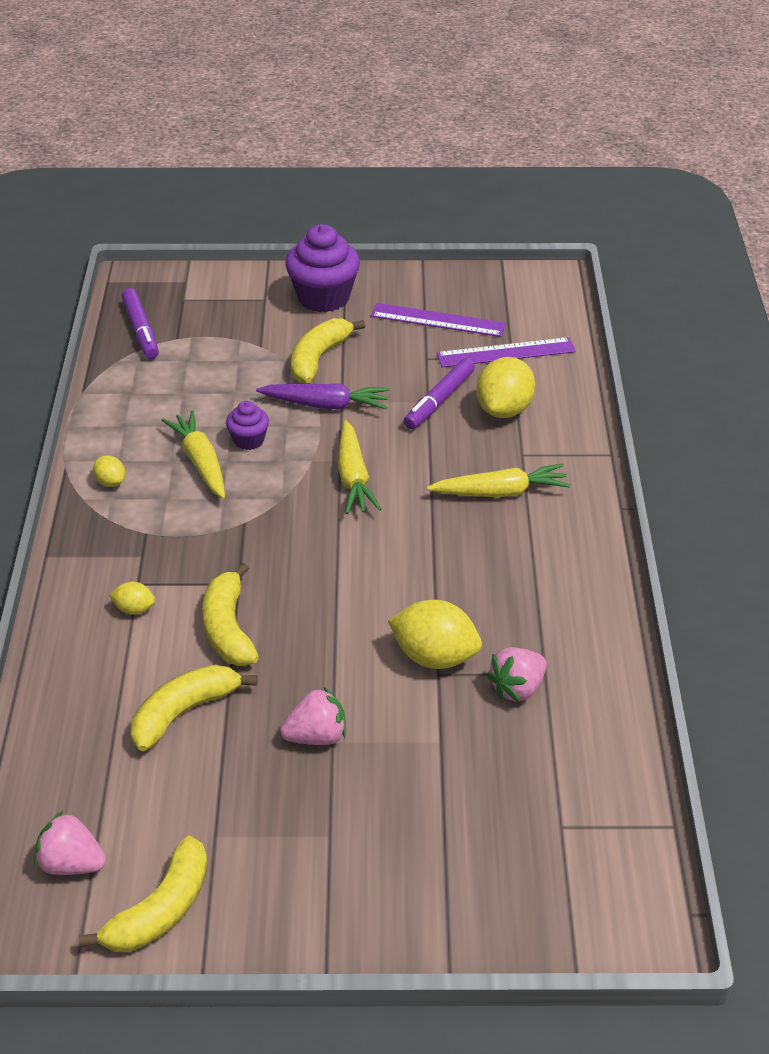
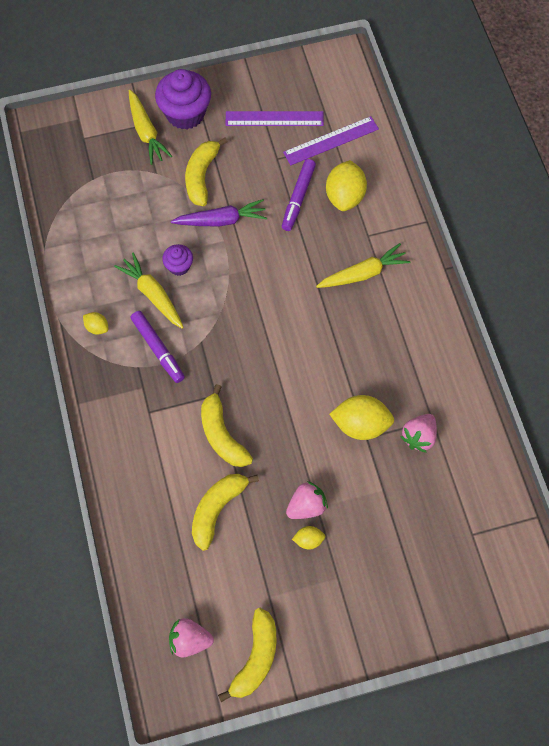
camera: 15 degrees left, 25 degrees up
(134, 609) = (155, 434): yellow lemon -> yellow lemon (308, 540)
(141, 330) = (64, 177): purple marker -> purple marker (158, 349)
(353, 477) = (261, 283): yellow carrot -> yellow carrot (146, 132)

